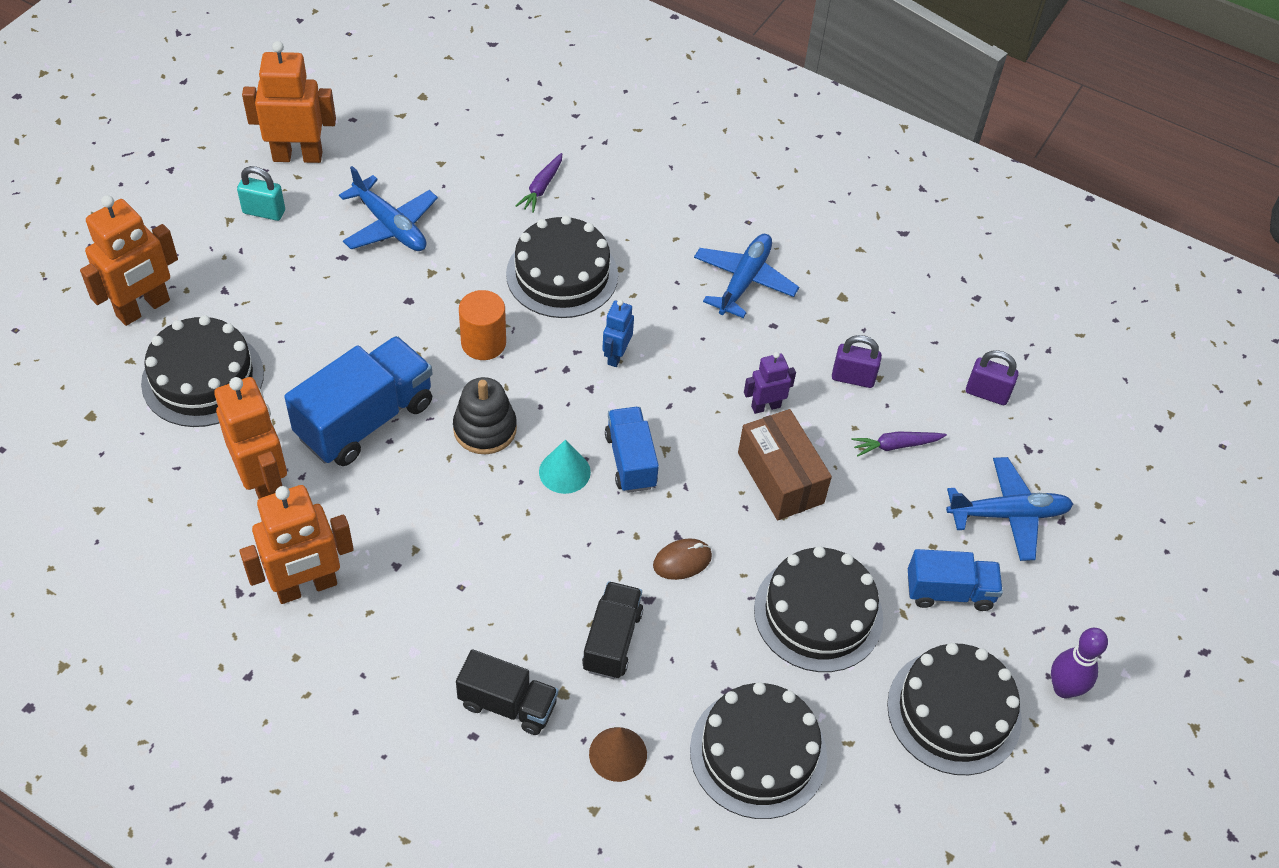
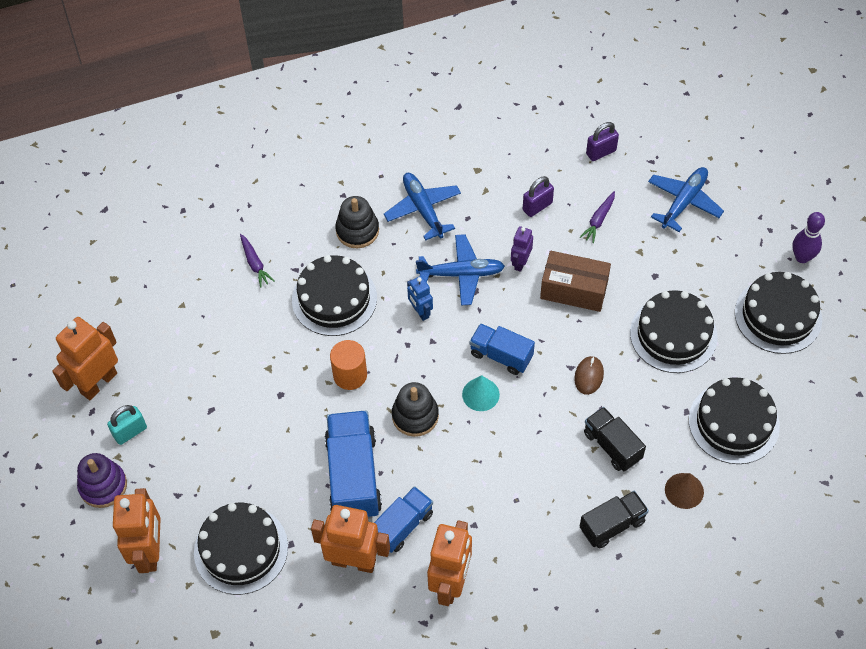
camera: 45 degrees left, 5 degrees up
(188, 229) = (103, 486): none -> purple stacking toy
(390, 226) = (209, 366): blue plane -> blue plane (461, 274)
(662, 243) = (357, 230): none -> black stacking toy
(949, 592) = (708, 264): blue truck -> blue truck (403, 525)

